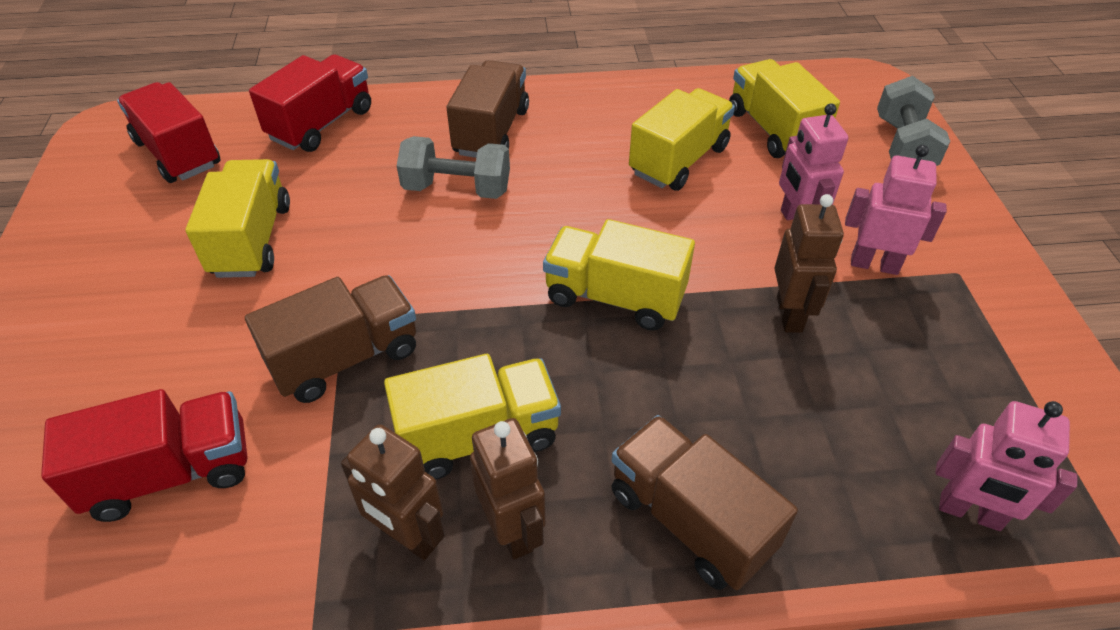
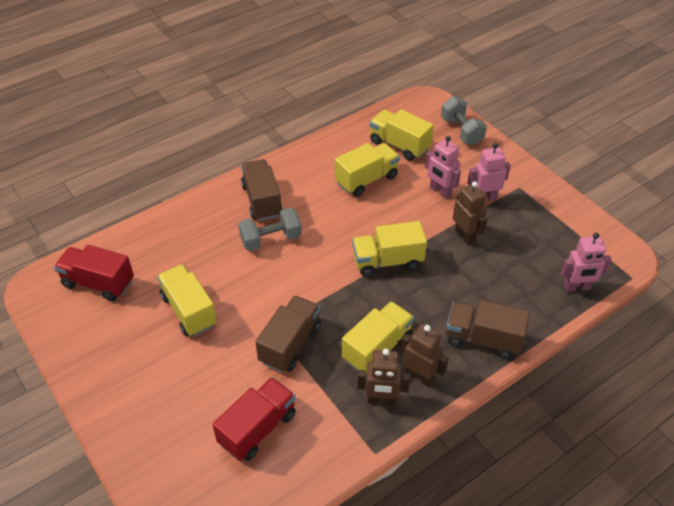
camera: 30 degrees left, 0 degrees up
(321, 124) = (165, 233): red truck -> none
(678, 160) = (366, 180): yellow truck -> yellow truck turned 45 degrees clockwise

